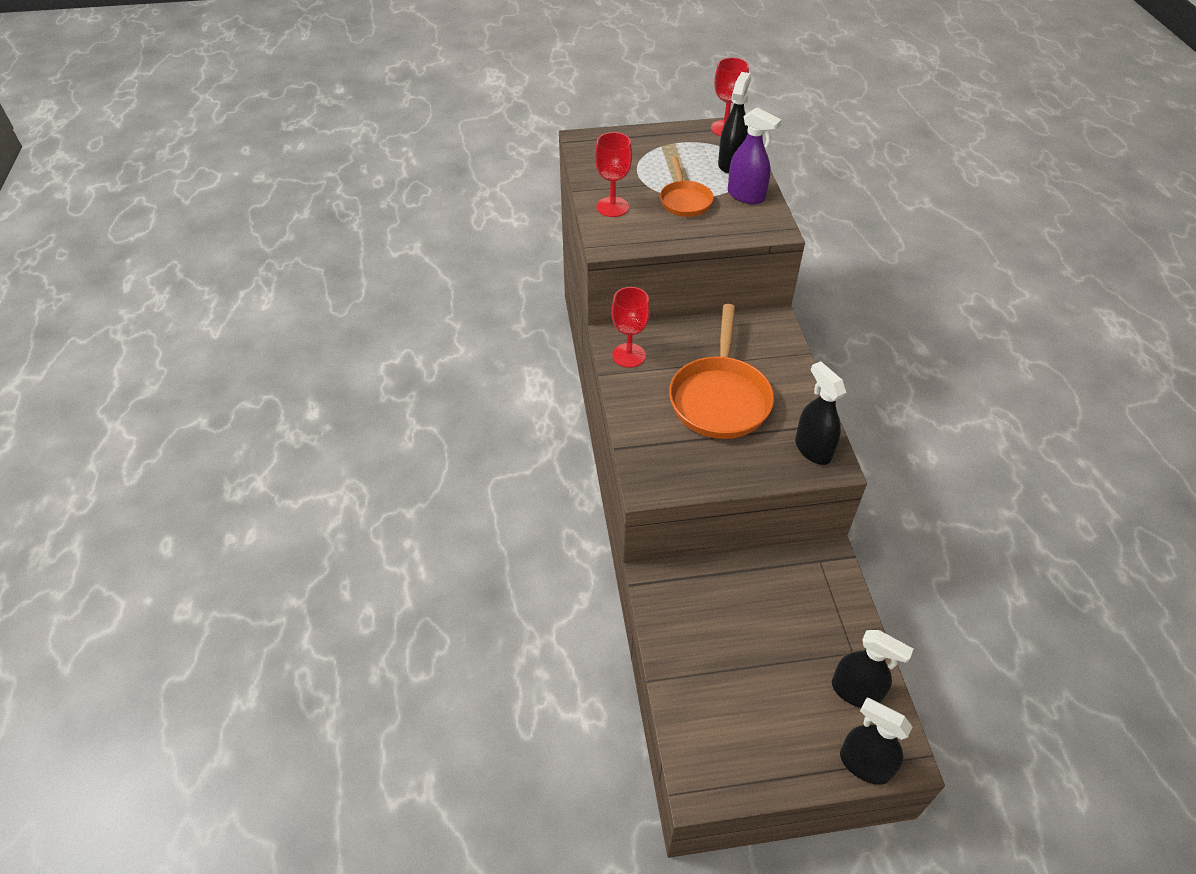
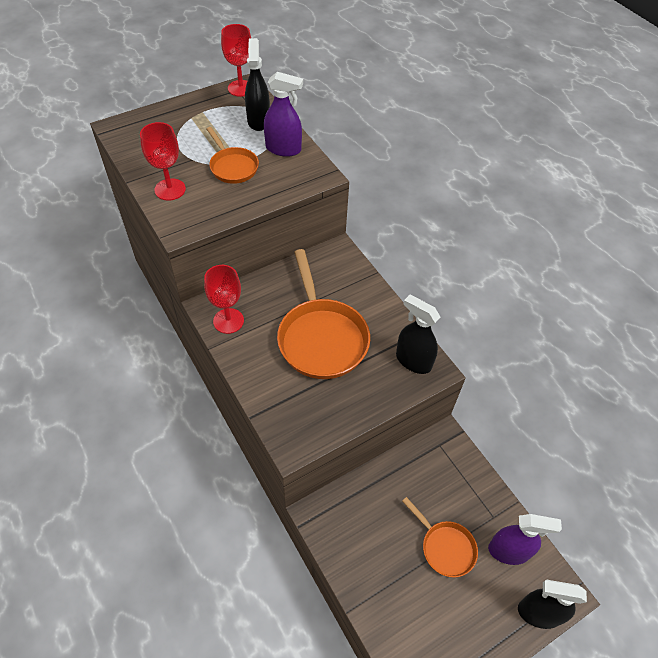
camera: 25 degrees left, 5 degrees up
(782, 661) = (445, 547): none -> orange pan
(856, 692) = (509, 551): black spray bottle -> purple spray bottle

